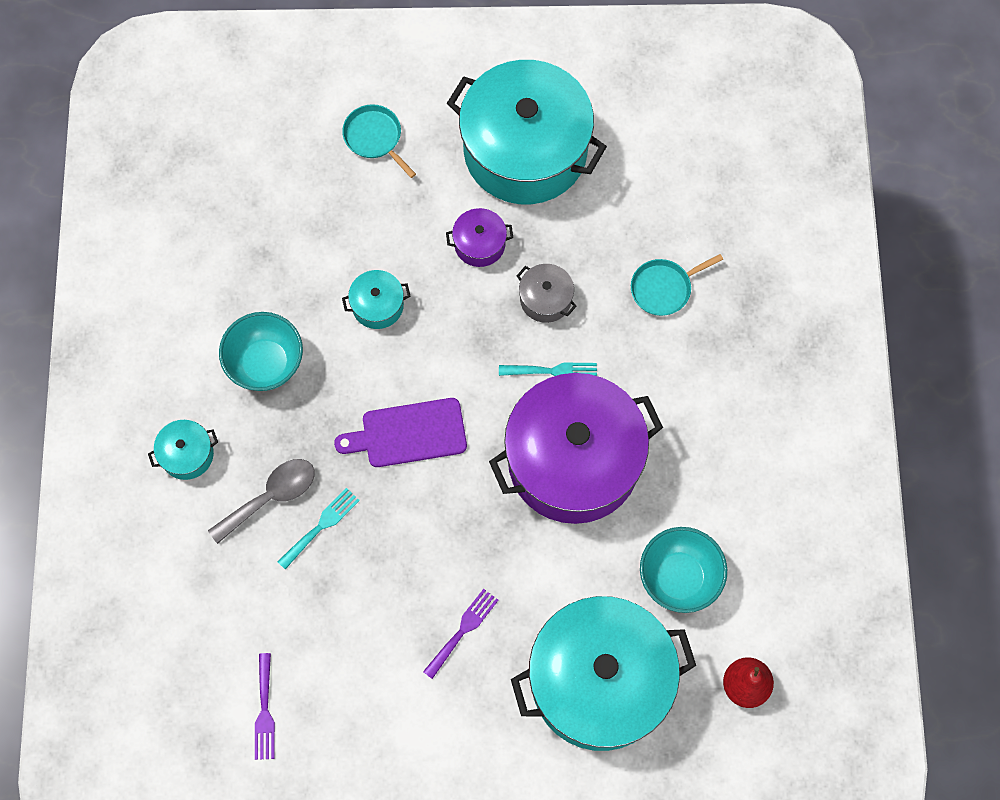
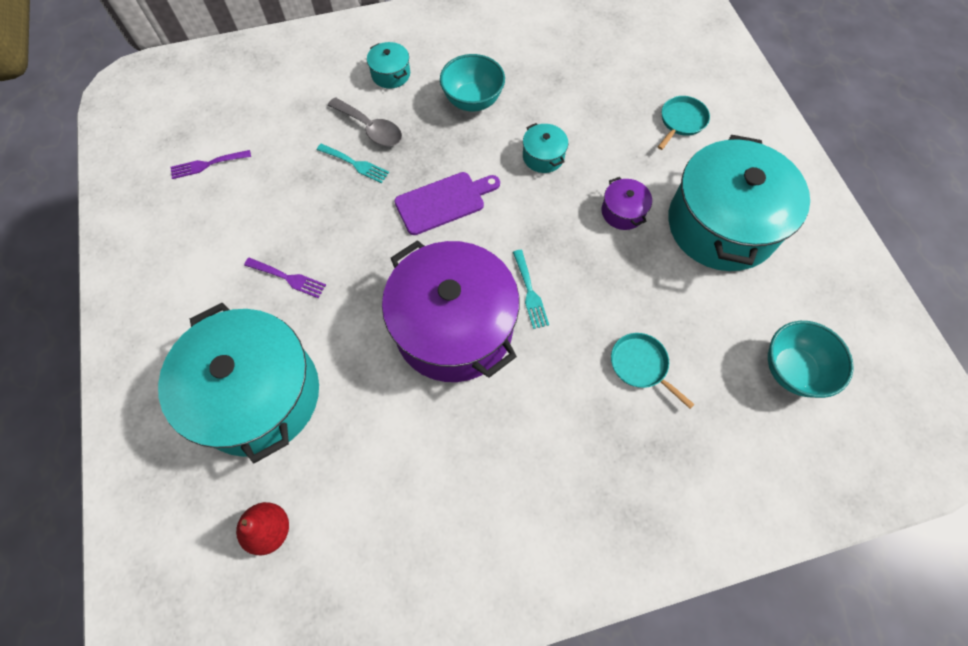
camera: 75 degrees right, 5 degrees down
(408, 434) = (443, 202): purple cutting board -> purple cutting board turned 90 degrees clockwise
(545, 299) = (593, 271): grey pot -> none
(679, 577) = (365, 442): turquoise bowl -> turquoise bowl (792, 370)

